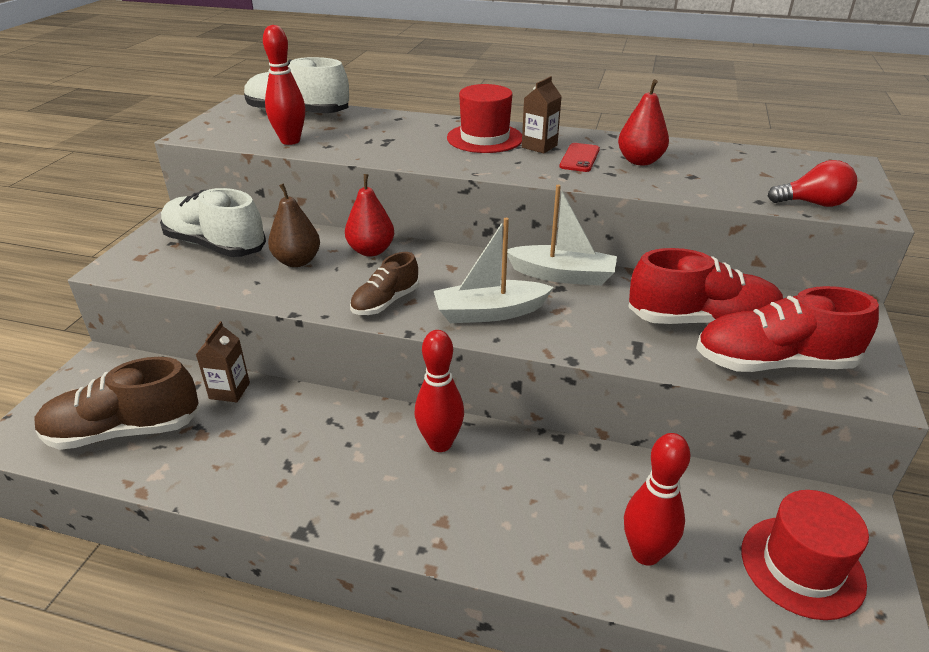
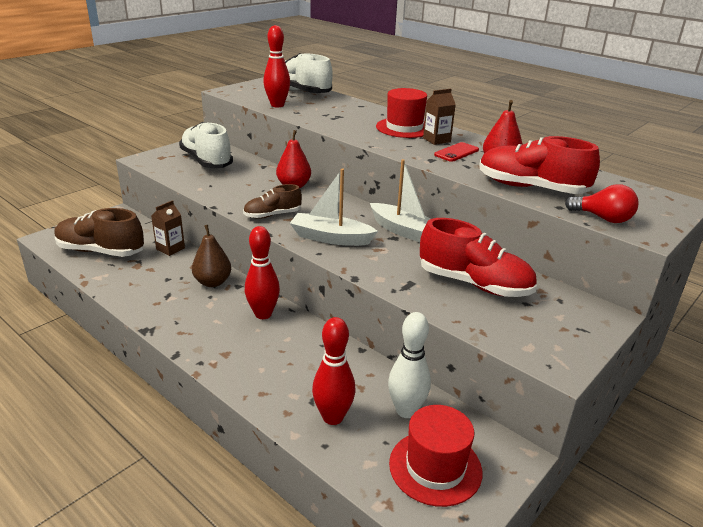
camera: 25 degrees right, 5 degrees down
(297, 261) = (244, 180): brown pear -> brown pear (213, 282)
(711, 507) = (406, 411): none -> white bowling pin
(774, 363) = (499, 323): red shoe -> red shoe (531, 188)

